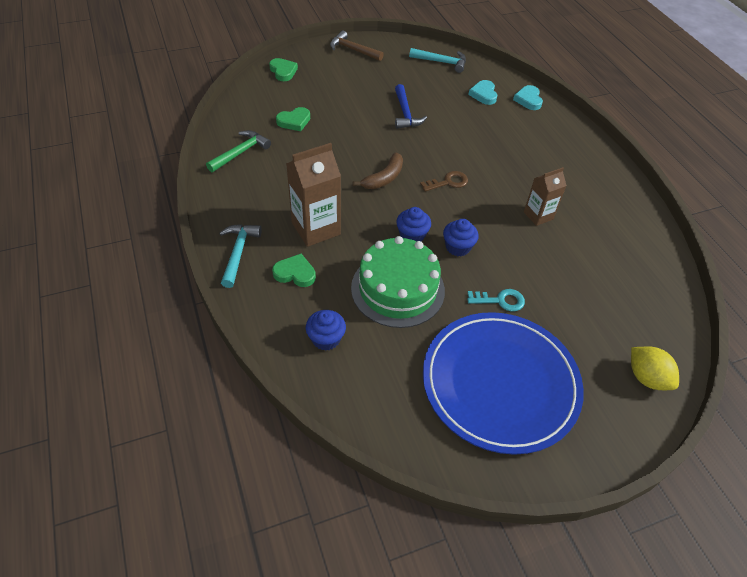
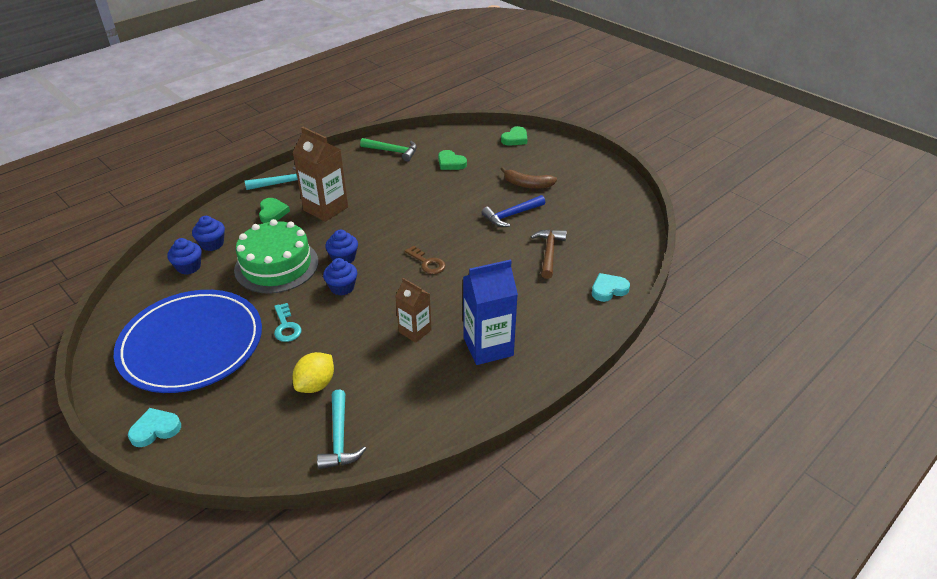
camera: 70 degrees right, 10 degrees down
(353, 50) = (585, 162): brown hammer -> brown hammer (549, 252)
(360, 368) = (189, 267): none -> blue cupcake
(384, 178) = (408, 226): brown banana -> brown banana (527, 184)
(441, 62) = (619, 217): turquoise hammer -> turquoise hammer (339, 438)
(483, 94) = (588, 256): turquoise heart -> turquoise heart (155, 429)
(572, 180) = (488, 347): none -> blue carton
(646, 377) = (222, 444): yellow lemon -> yellow lemon (316, 384)

